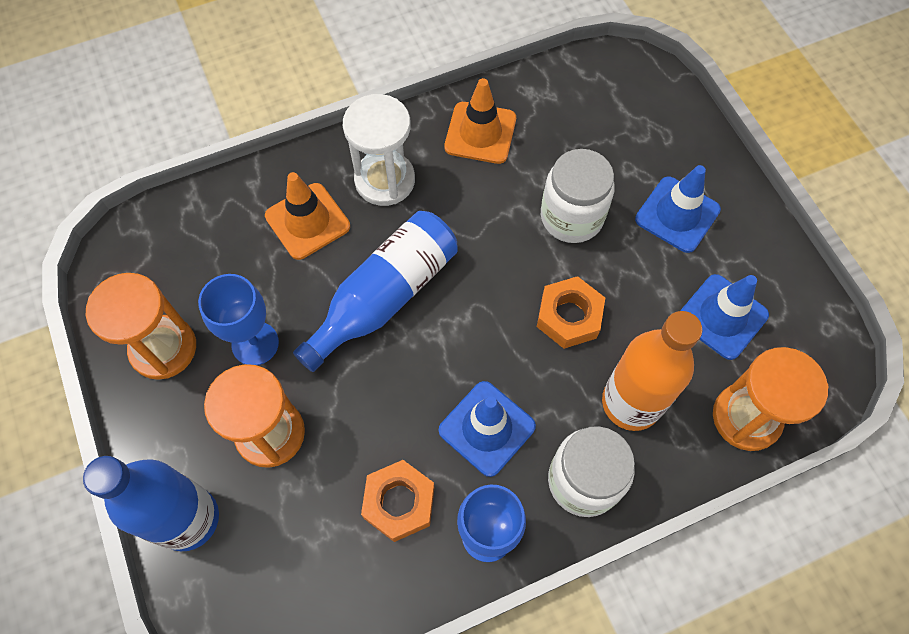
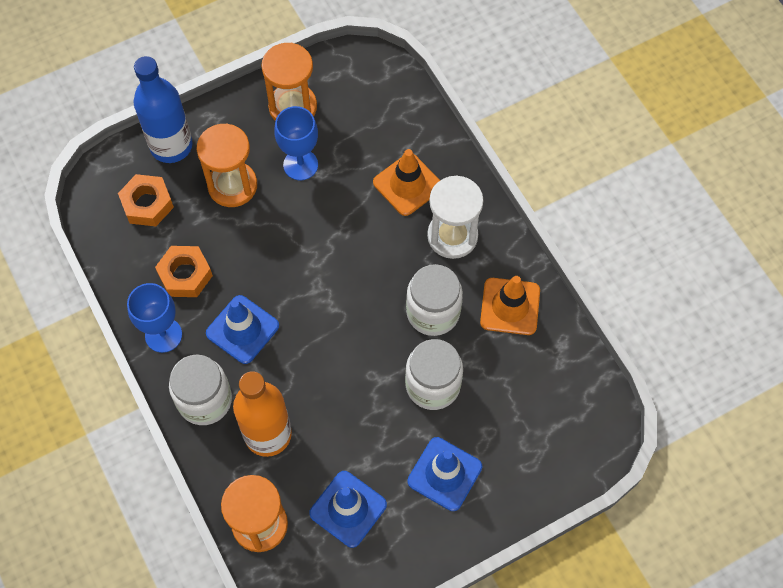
camera: 85 degrees right, 0 degrees up
(385, 296) = (346, 248): blue bottle -> none
(481, 209) = (433, 312): none -> white jar
(569, 316) = (339, 385): orange nut -> orange nut (147, 204)

